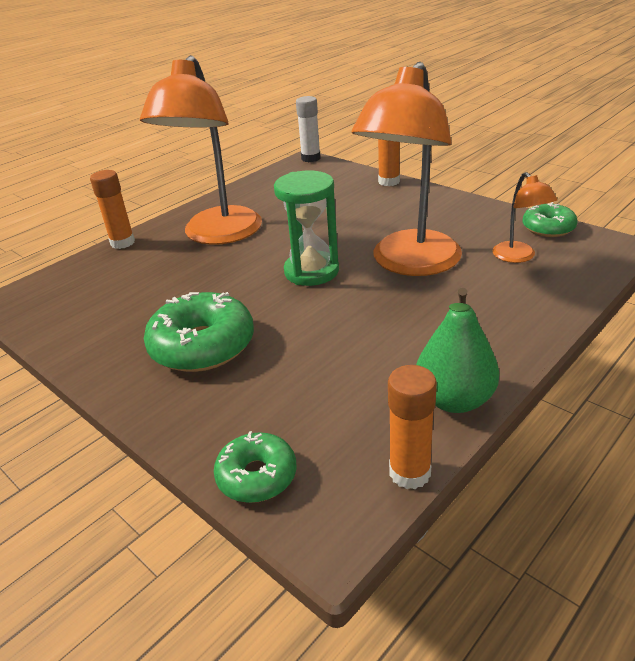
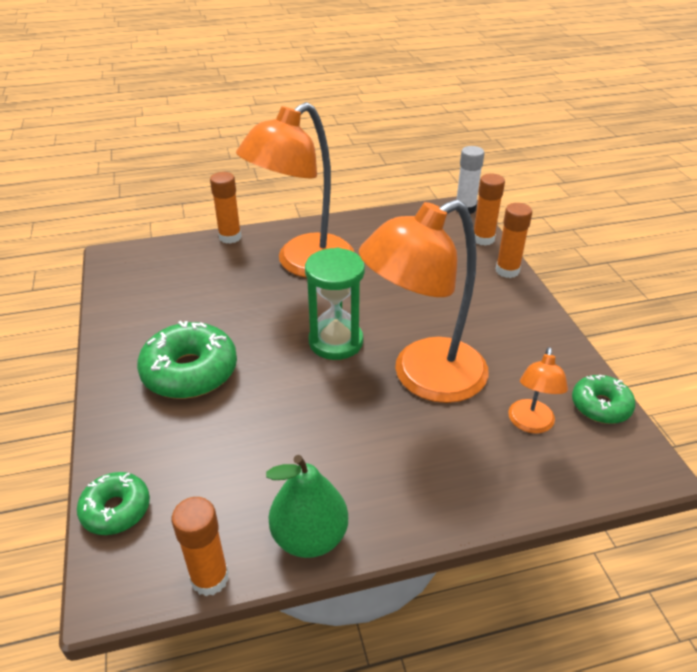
camera: 30 degrees right, 5 degrees up
(347, 170) = (483, 239): none -> orange glue stick

